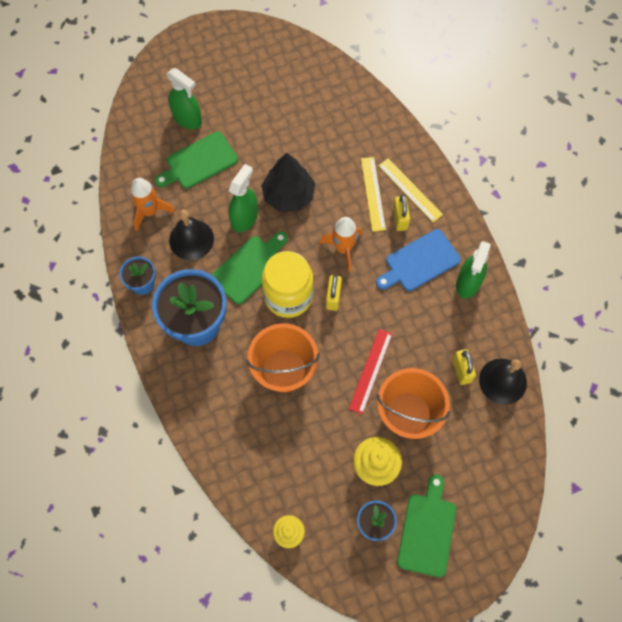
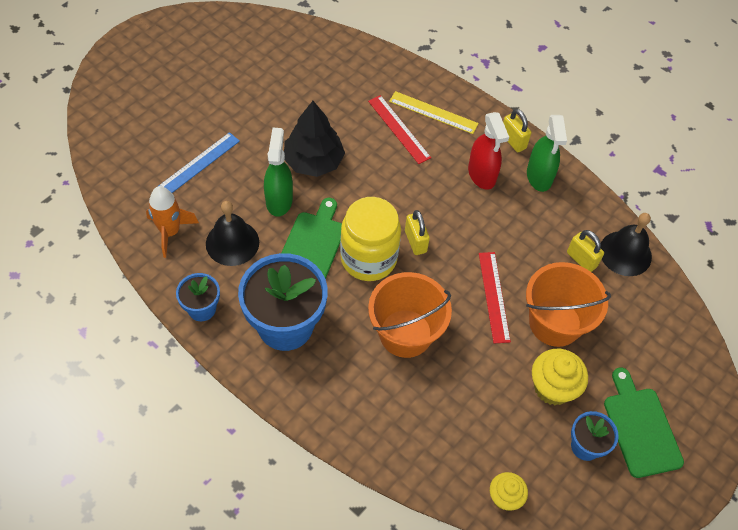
camera: 30 degrees left, 10 degrees down
(187, 119) = (163, 126): green spray bottle -> none
(199, 162) = (199, 163): green cutting board -> blue ruler
(343, 248) = (399, 191): orange rocket -> none
(373, 193) = (399, 129): yellow ruler -> red ruler
(400, 219) = (439, 142): yellow padlock -> yellow padlock (513, 141)
(420, 262) = (482, 175): blue cutting board -> red spray bottle

